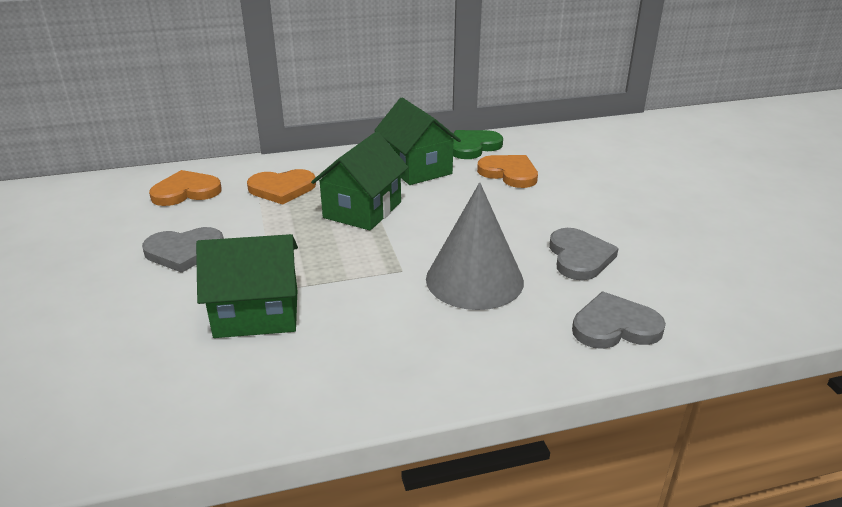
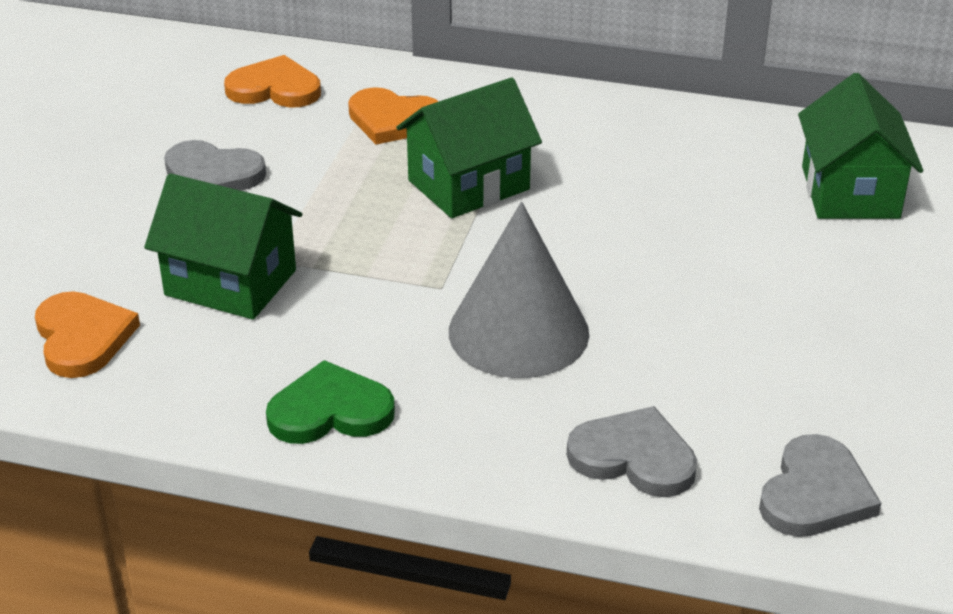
camera: 30 degrees right, 5 degrees up
(417, 168) = (602, 142): green house -> green house (850, 192)
(473, 147) = (723, 129): green heart -> green heart (330, 411)
(509, 173) = (730, 191): orange heart -> orange heart (82, 337)
(579, 257) = (692, 351): grey heart -> grey heart (815, 493)

